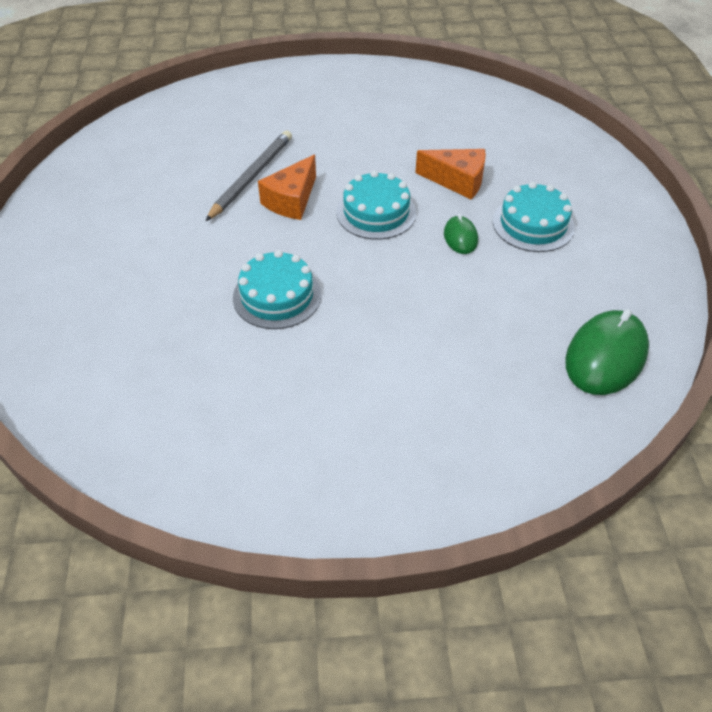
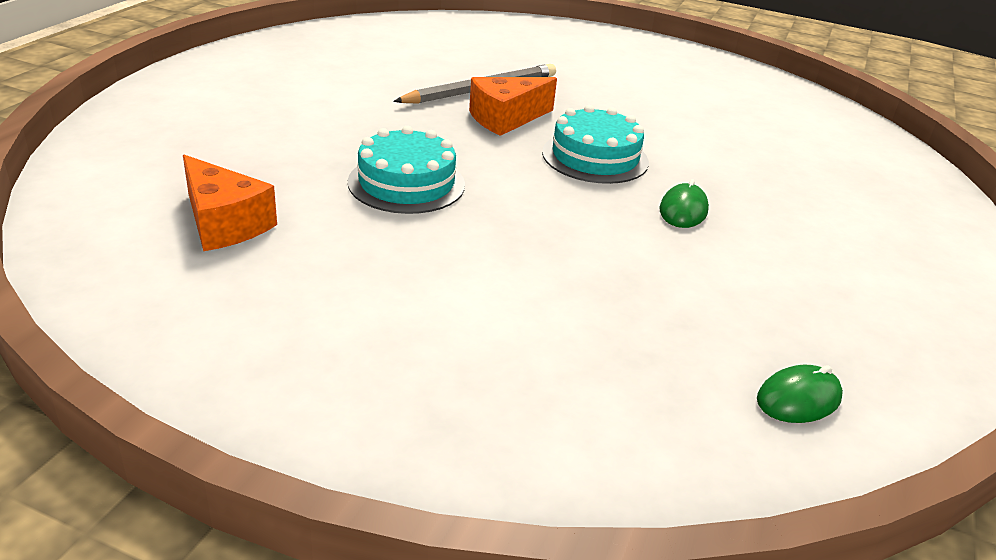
camera: 25 degrees right, 15 degrees down
(457, 181) = (724, 164): orange cheese -> orange cheese (224, 223)
(533, 224) = (796, 231): turquoise cake -> none
(606, 356) = (798, 399): green mouse -> green mouse, size x0.52

